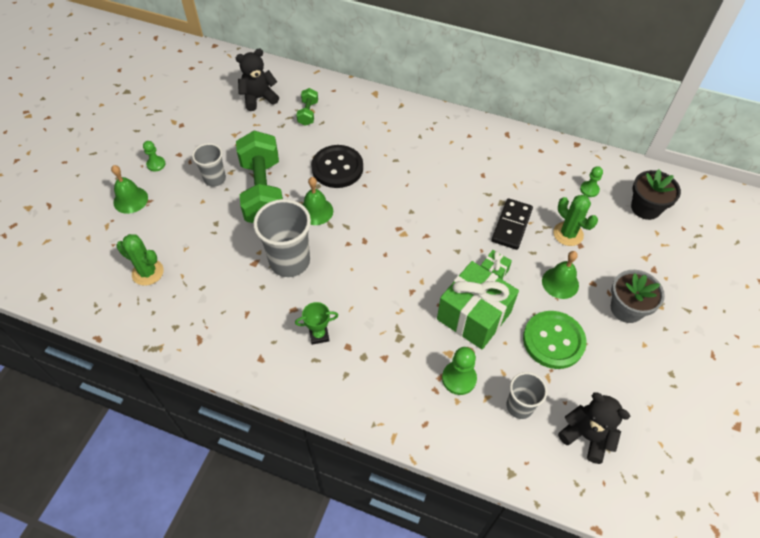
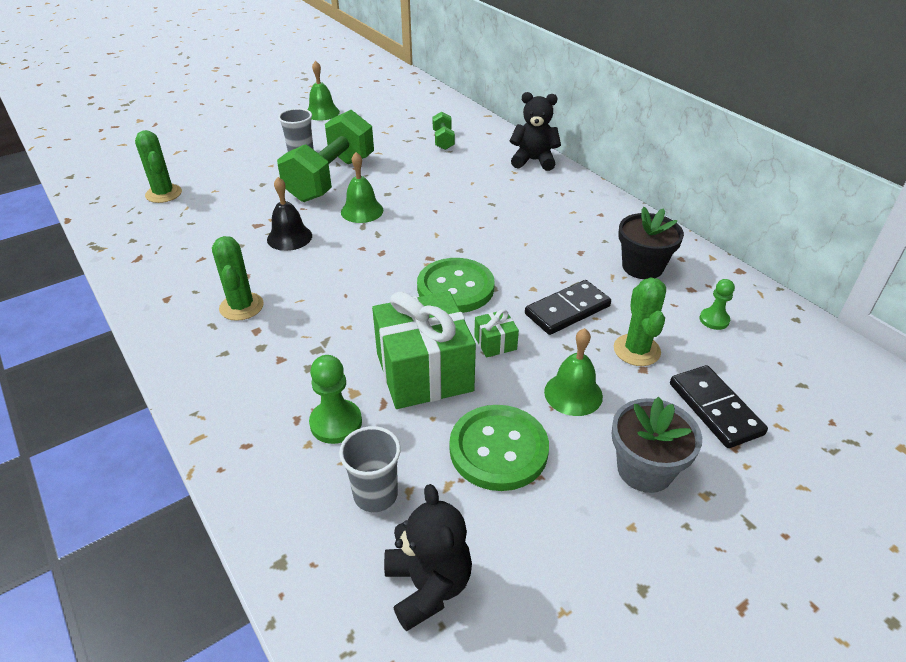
camera: 35 degrees right, 15 degrees down
(130, 200) = (216, 143): green bell -> green bell (322, 112)
(156, 164) = (266, 128): green pawn -> none
(259, 98) = (410, 116): black teddy bear -> black teddy bear (533, 161)
(289, 261) = (289, 237): grey cup -> black bell
(308, 113) = (443, 140): green dumbbell -> green dumbbell turned 45 degrees counterclockwise
(319, 335) = (241, 306): green trophy -> green cactus
(337, 168) = (423, 188): black button -> none
(436, 244) = (455, 288): none -> green button
(630, 251) = (715, 408): none -> black domino
(645, 208) = (786, 373): black flower pot -> black flower pot (642, 267)

